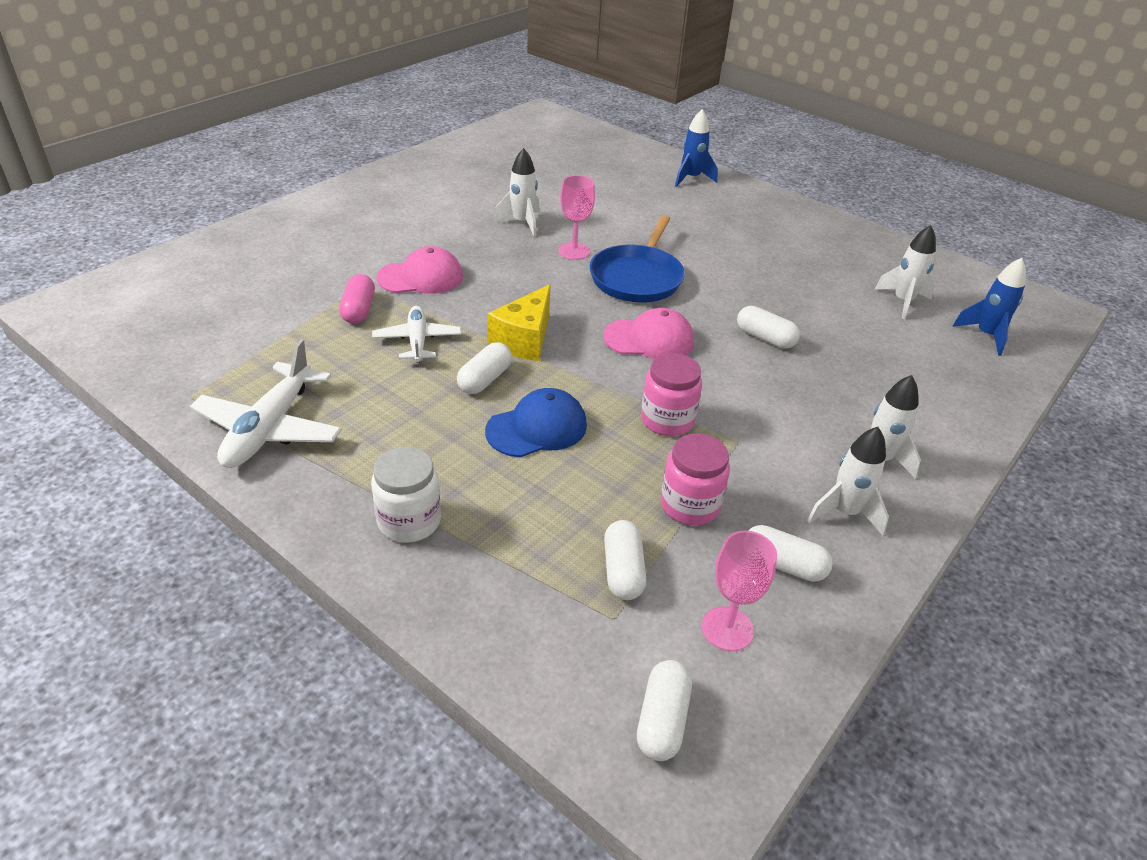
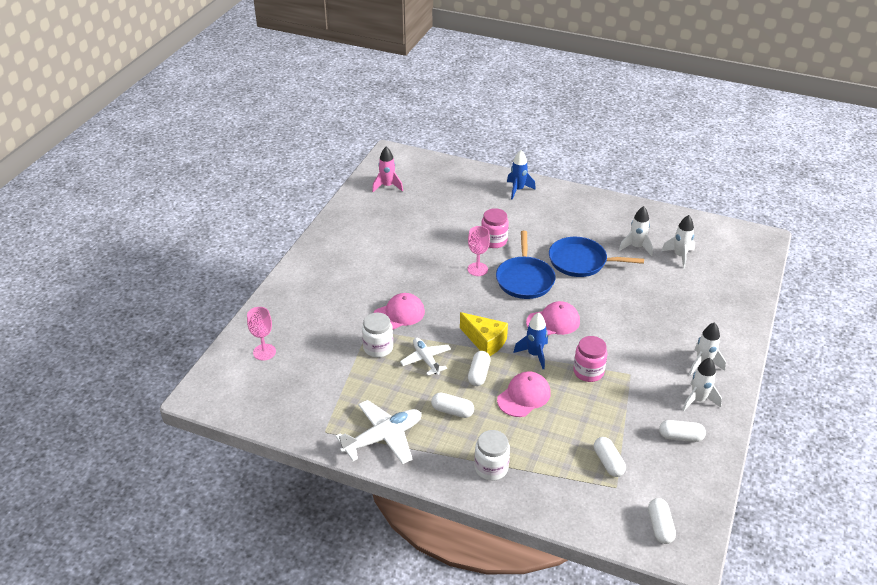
camera: 15 degrees left, 0 degrees up
(270, 428) = (383, 438): white plane -> white plane turned 120 degrees counterclockwise
(358, 310) = (378, 348): pink capsule -> white jar
(513, 141) = (387, 186): none -> pink rocket
(522, 223) = (434, 255): white rocket -> white rocket (636, 247)
(524, 340) = (485, 341): yellow cheese -> yellow cheese turned 60 degrees counterclockwise
(537, 428) = (524, 396): blue cap -> pink cap
(689, 505) = (623, 418): pink jar -> pink jar (494, 241)
(727, 628) = (669, 476): pink goblet -> pink goblet (264, 352)
(737, 275) = (581, 261): none -> blue pan
(765, 338) = (615, 303): white capsule -> white capsule (452, 411)
(986, 335) = (731, 268): blue rocket -> blue rocket (534, 354)

